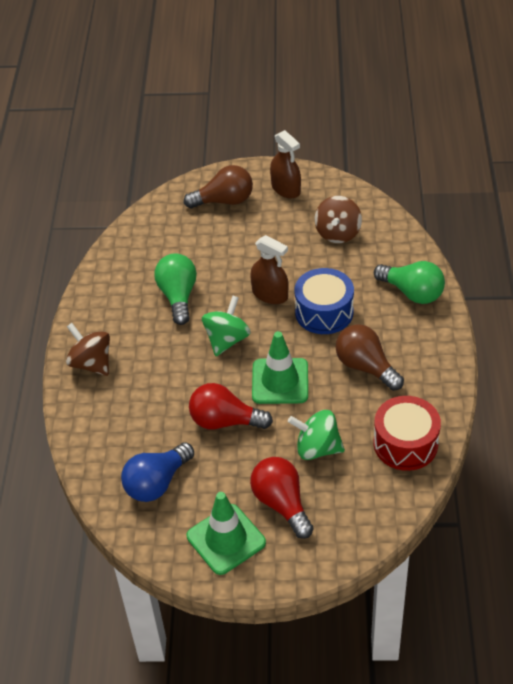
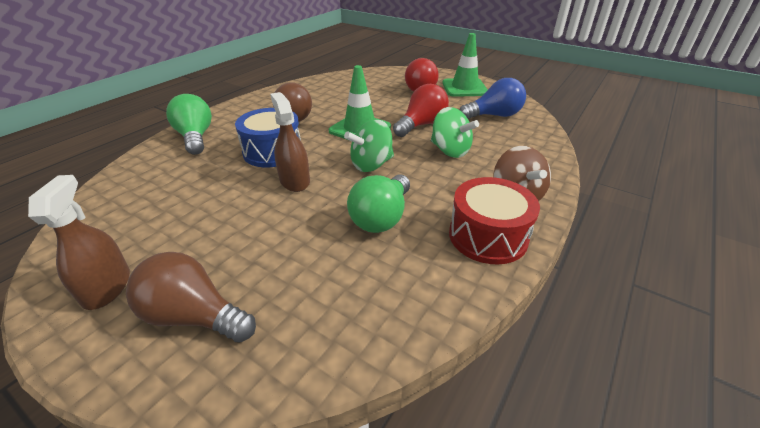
camera: 150 degrees left, 10 degrees down
(225, 421) = (421, 125): red light bulb -> red light bulb turned 90 degrees counterclockwise
(317, 448) = (375, 98): green spinning top -> green spinning top (450, 151)
(338, 233) = (159, 203): brown spinning top -> none
(405, 444) = (324, 86): red drum -> red drum (488, 236)

